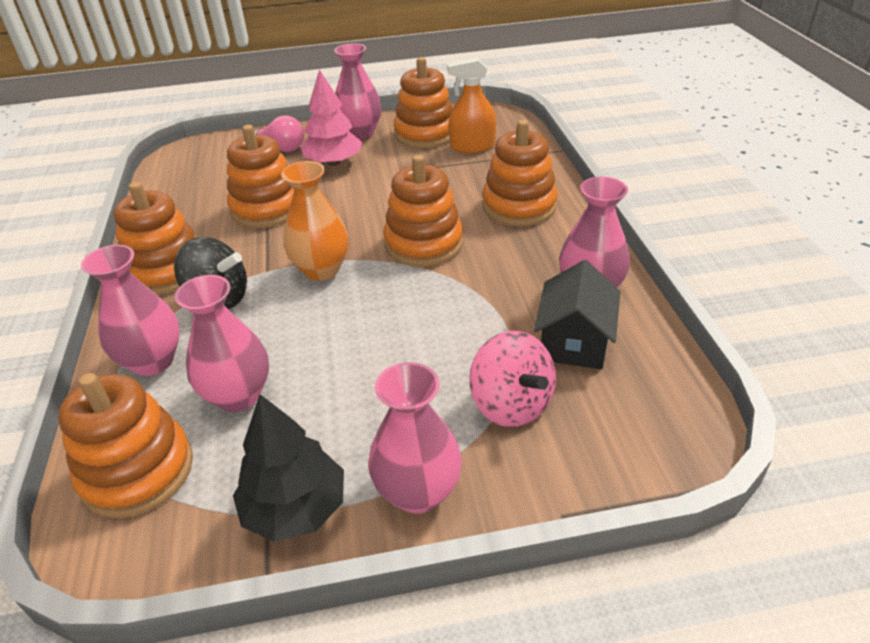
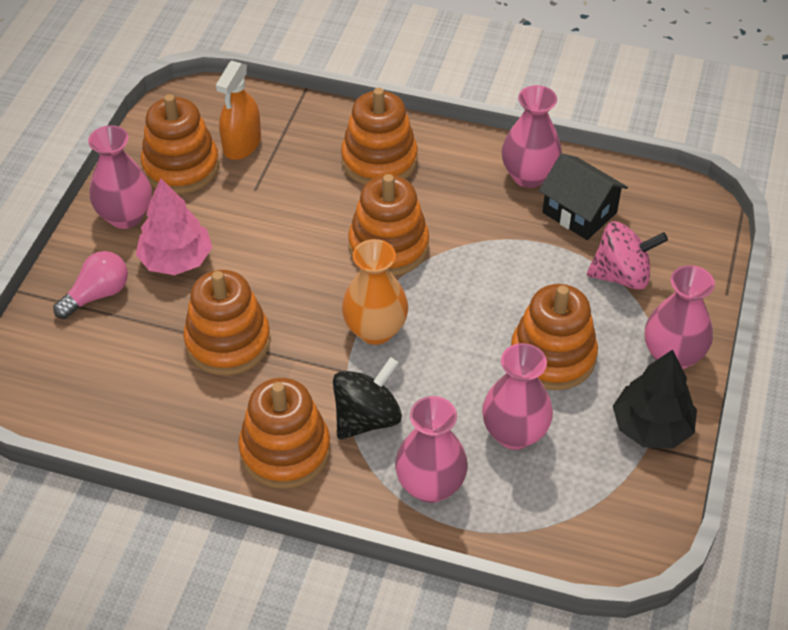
camera: 65 degrees left, 10 degrees up
(137, 471) = (563, 517): orange stacking toy -> orange stacking toy (552, 356)

